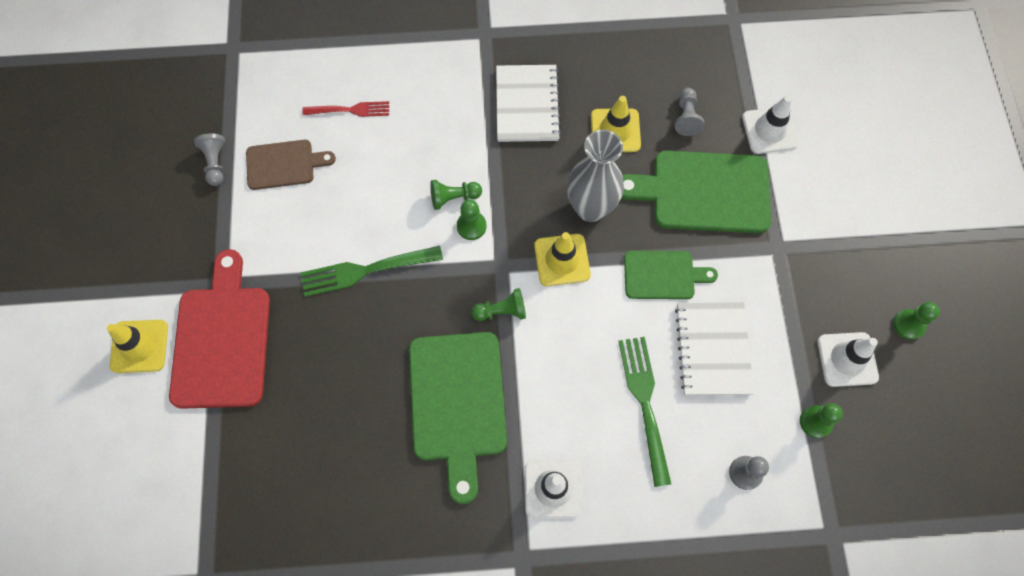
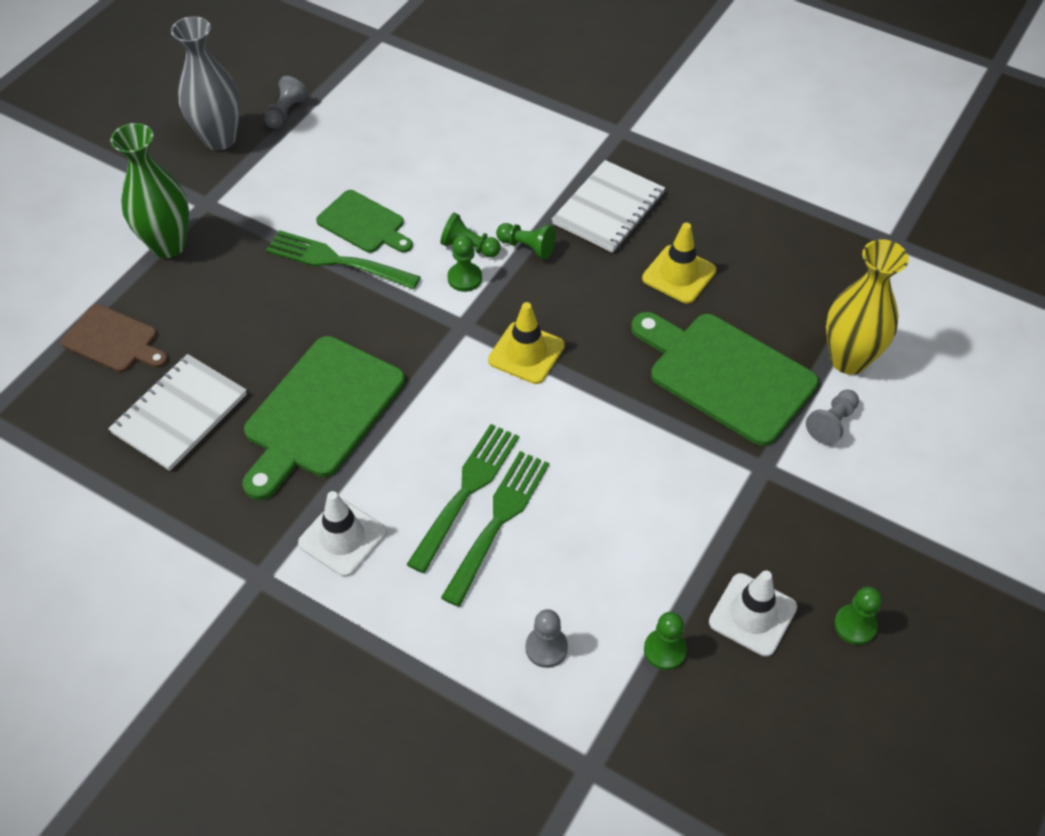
camera: 35 degrees right, 15 degrees down
(139, 346) = (100, 213): yellow traffic cone -> none
(222, 340) = (168, 245): red cutting board -> green vase
(284, 164) = (342, 142): brown cutting board -> brown cutting board (113, 340)
(349, 110) = (438, 130): red fork -> none
(501, 311) = (429, 362): green pawn -> green pawn (527, 247)
(590, 208) = (594, 326): grey vase -> grey vase (219, 139)
(607, 396) = (466, 492): none -> green fork
(663, 275) = (617, 422): green cutting board -> green cutting board (364, 224)
(686, 117) = (765, 301): grey pawn -> grey pawn (832, 423)
(713, 349) = (611, 517): white notebook -> white notebook (180, 414)
(769, 130) = (848, 359): white traffic cone -> yellow vase

